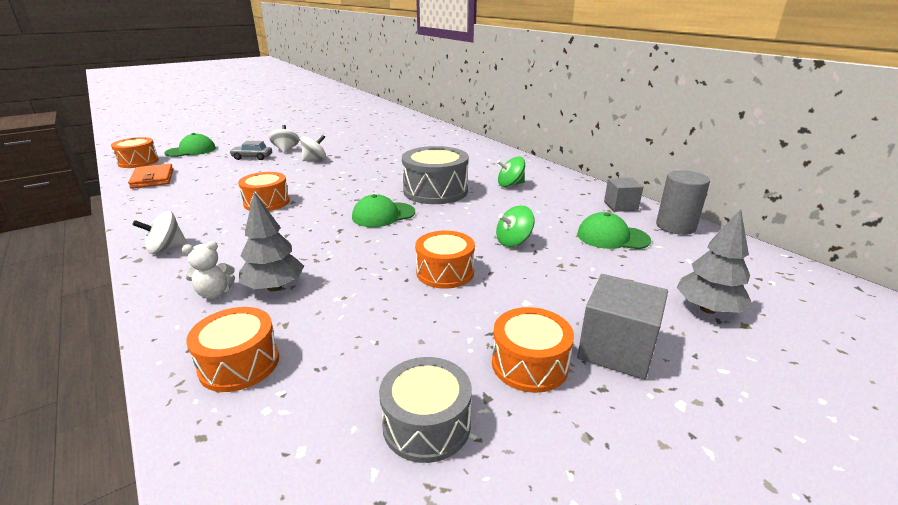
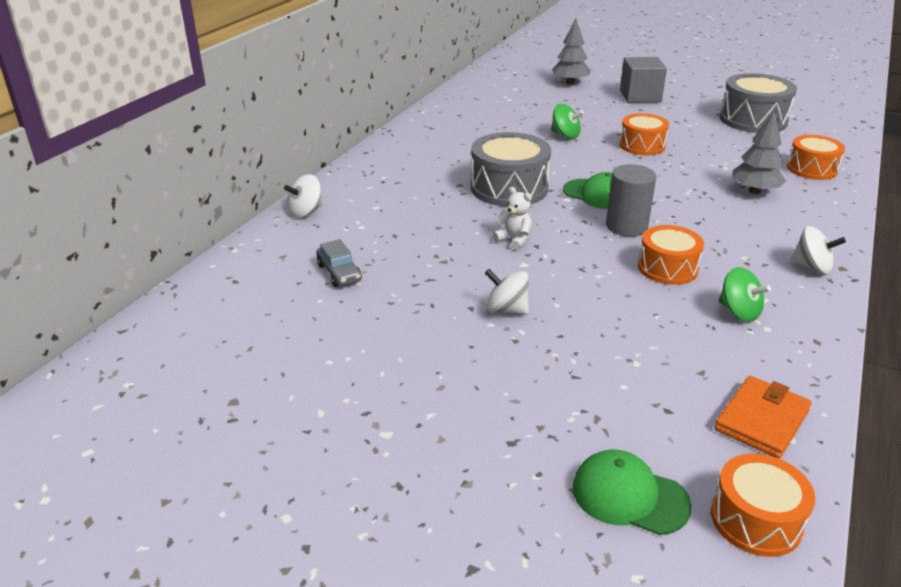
camera: 120 degrees left, 5 degrees up
(214, 293) = (797, 208): white teddy bear -> white teddy bear (514, 240)
(252, 157) = (567, 380): grey car -> grey car (339, 273)
(286, 150) = (494, 367): white spinning top -> white spinning top (305, 212)
(426, 424) = (753, 120): grey drum -> grey drum, size x1.55
(510, 184) = (445, 159): green spinning top -> green spinning top (739, 312)
(529, 364) = (683, 110): orange drum -> none
(612, 237) = (510, 109): green cap -> none
(620, 206) = (444, 112): grey cube -> none
(675, 226) = (464, 94): grey cylinder -> grey cylinder (626, 226)

